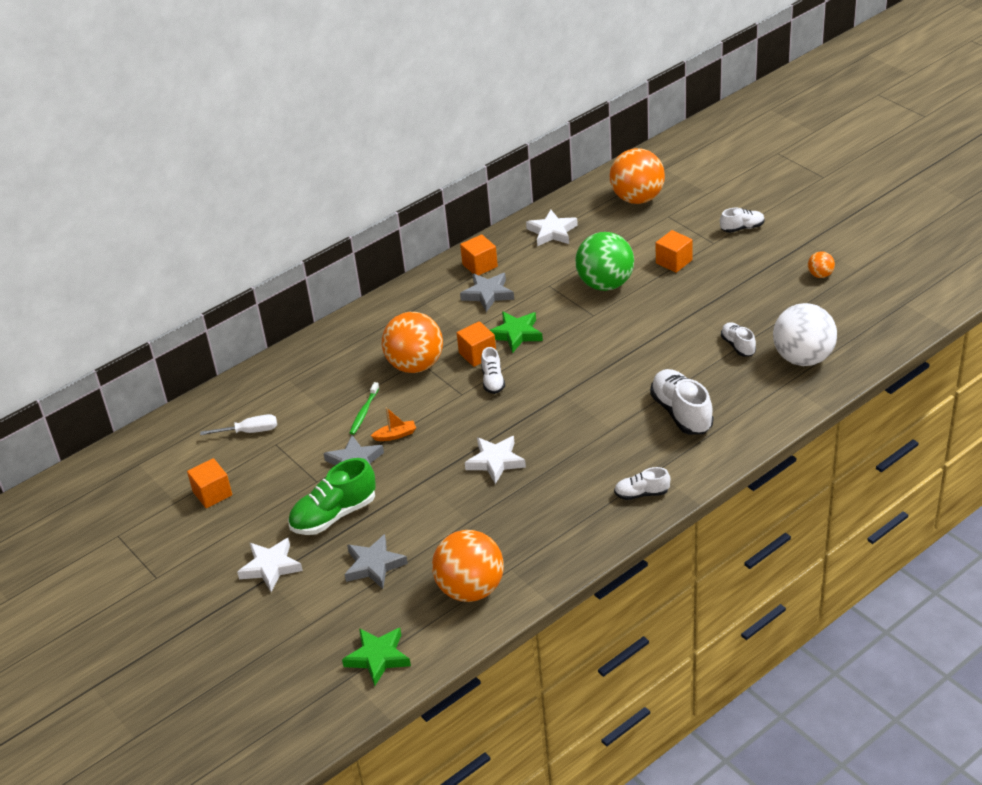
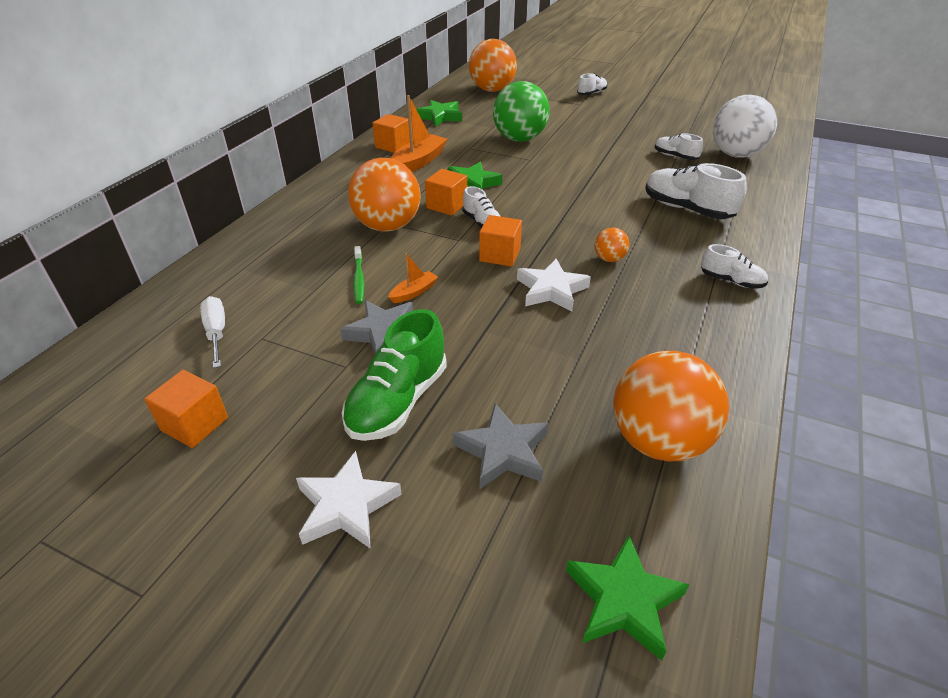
camera: 30 degrees left, 0 degrees up
(249, 431) = (217, 333): white screwdriver -> white screwdriver turned 75 degrees counterclockwise
(488, 294) = (418, 162): grey star -> orange boat
(552, 232) = (440, 117): white star -> green star
(641, 494) = (731, 281): white shoe -> white shoe turned 120 degrees counterclockwise
(674, 261) = (561, 118): orange cube -> orange cube (500, 255)
(820, 275) = (681, 108): orange ball -> orange ball (609, 259)

